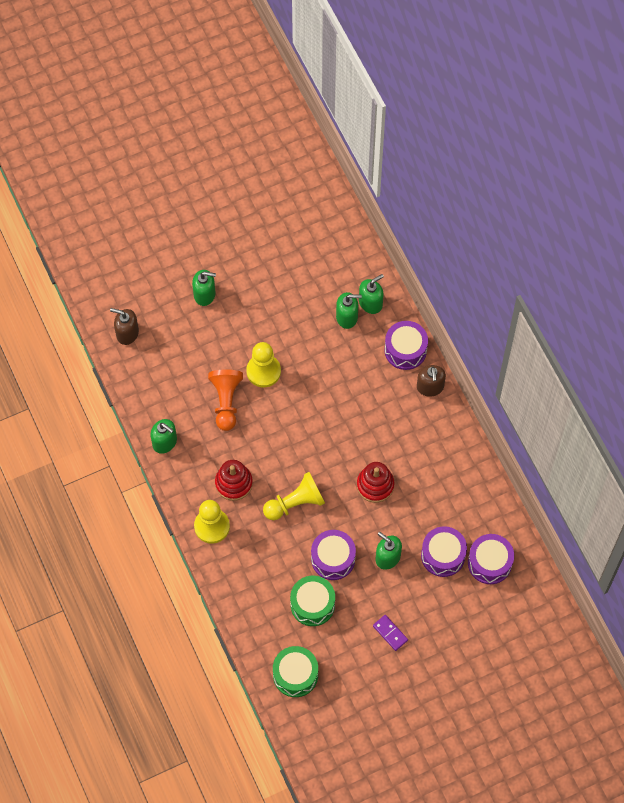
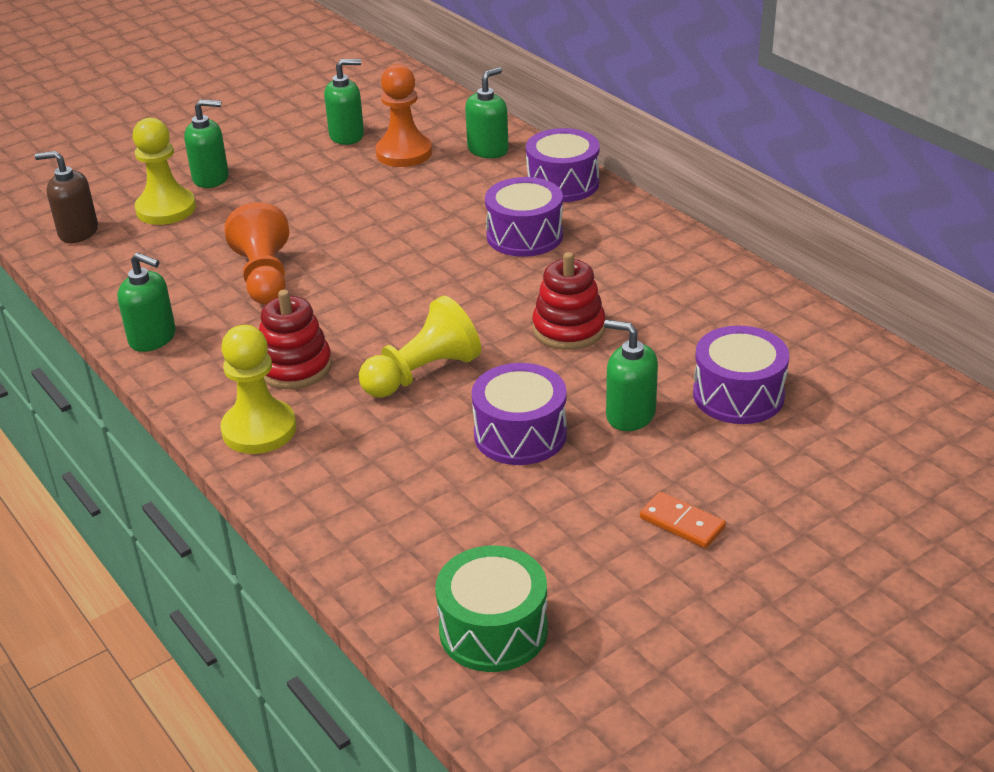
camera: 10 degrees left, 30 degrees down
(263, 371) = (326, 236): yellow pawn -> yellow pawn (166, 209)
(312, 604) = (498, 507): green drum -> none
(320, 294) = (404, 153): none -> orange pawn
(347, 317) = (454, 167): green soap dispenser -> green soap dispenser (347, 136)
(390, 633) = (682, 523): purple domino -> orange domino
(430, 387) = (620, 212): brown soap dispenser -> none
(489, 563) = (834, 390): purple drum -> purple drum (524, 236)

